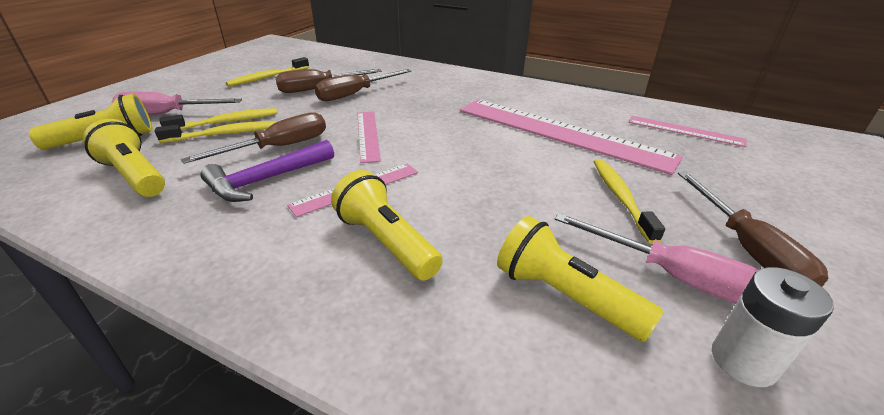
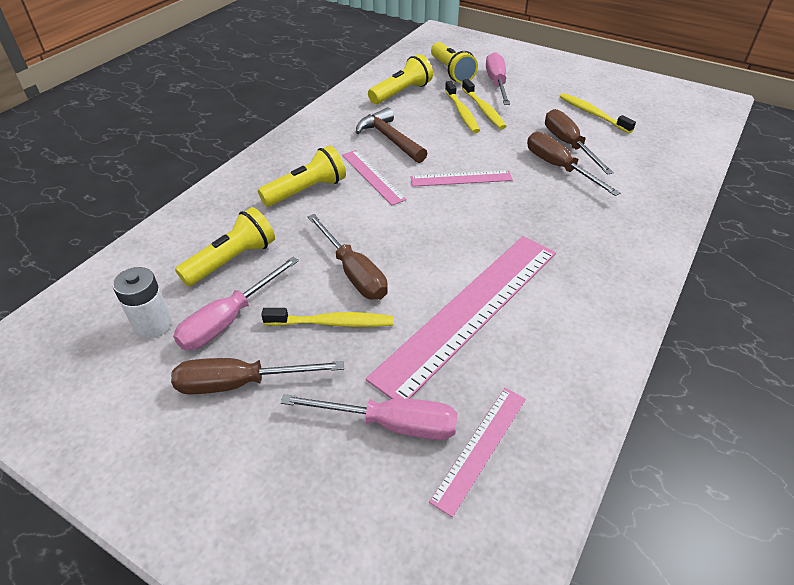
camera: 95 degrees right, 10 degrees up
(266, 180) = (390, 139): purple hammer -> brown hammer
(279, 147) = (438, 138): brown screwdriver -> brown screwdriver (353, 272)
(702, 162) = (391, 424): none -> pink screwdriver

